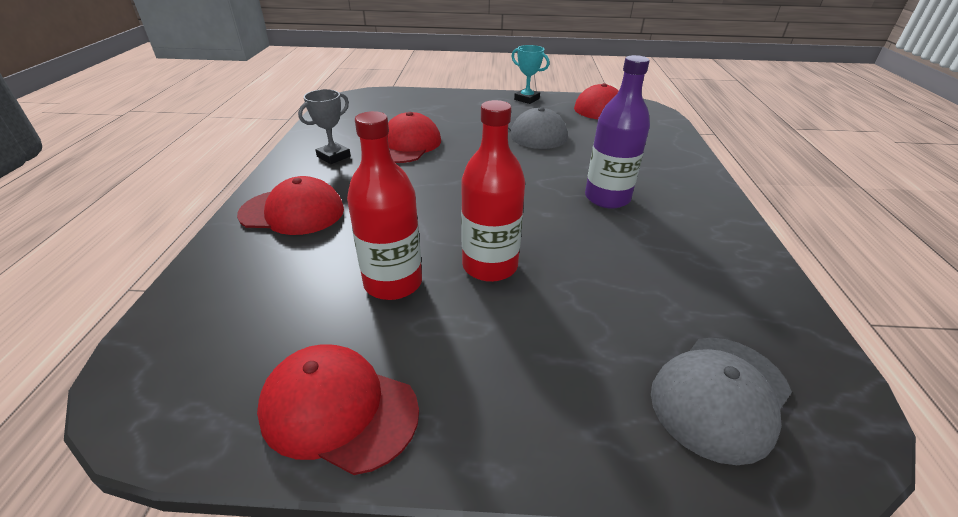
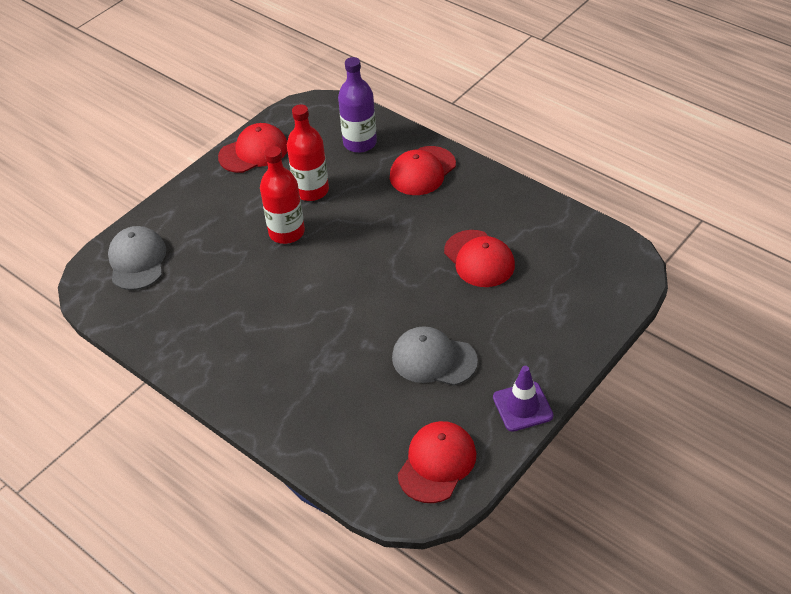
camera: 130 degrees right, 10 degrees up
(333, 156) = (492, 210): grey trophy -> none
(526, 99) = (522, 406): turquoise trophy -> purple traffic cone
(607, 198) = (292, 332): purple bottle -> purple bottle (360, 143)

